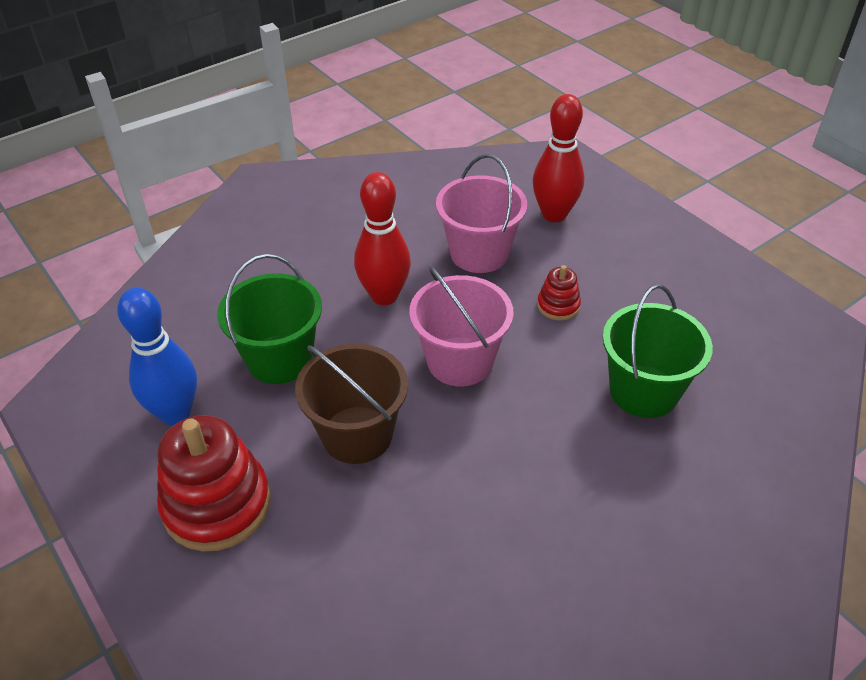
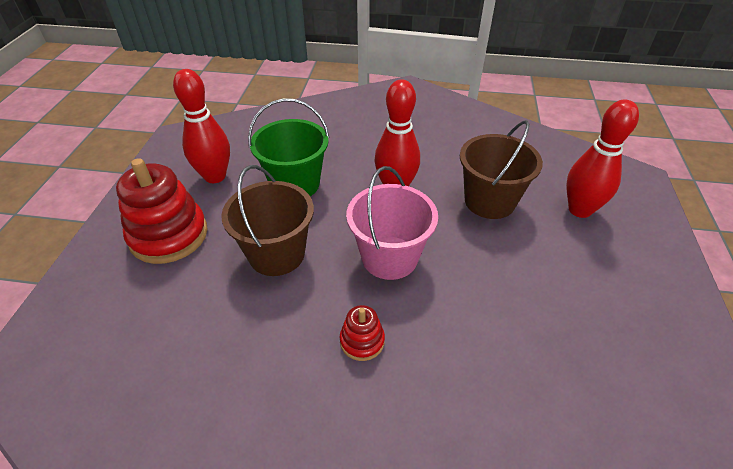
camera: 45 degrees right, 0 degrees up
(175, 413) = (215, 176): blue bowling pin -> red bowling pin
(479, 253) = (489, 201): pink bucket -> brown bucket
(558, 305) = (504, 271): red stacking toy -> red stacking toy (362, 341)
(643, 391) = (495, 380): green bucket -> none

